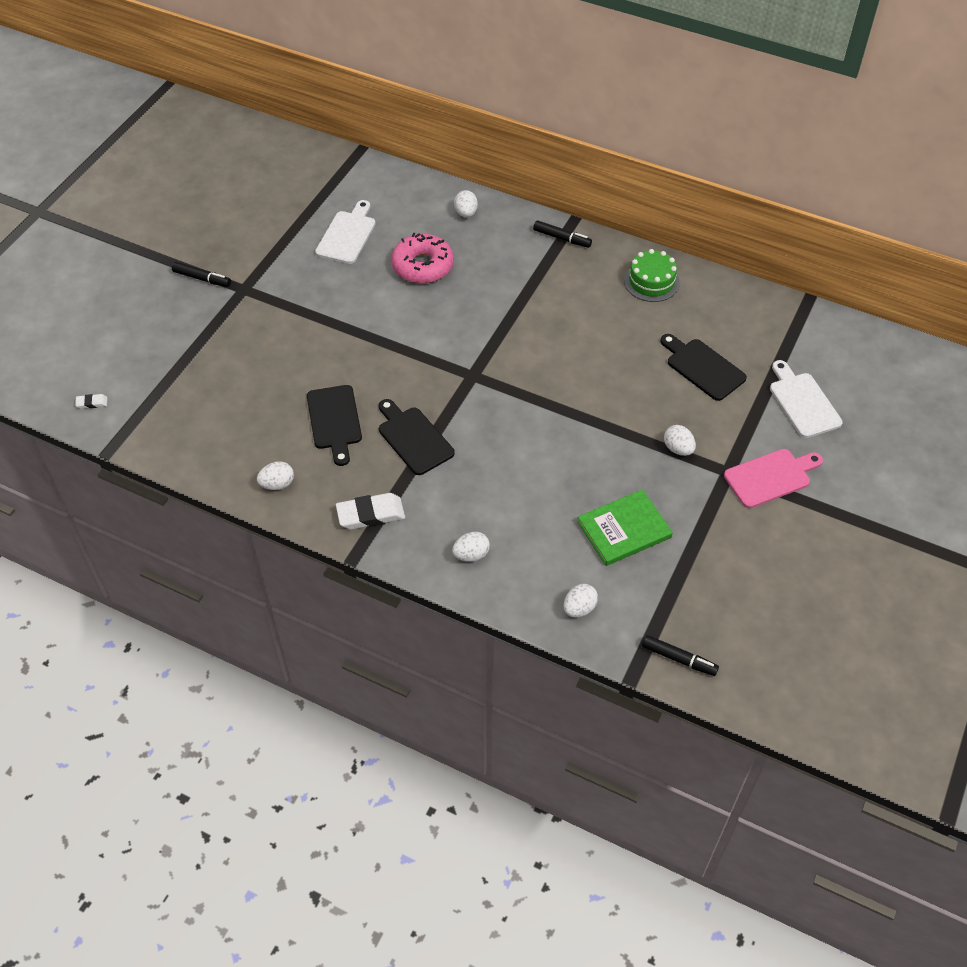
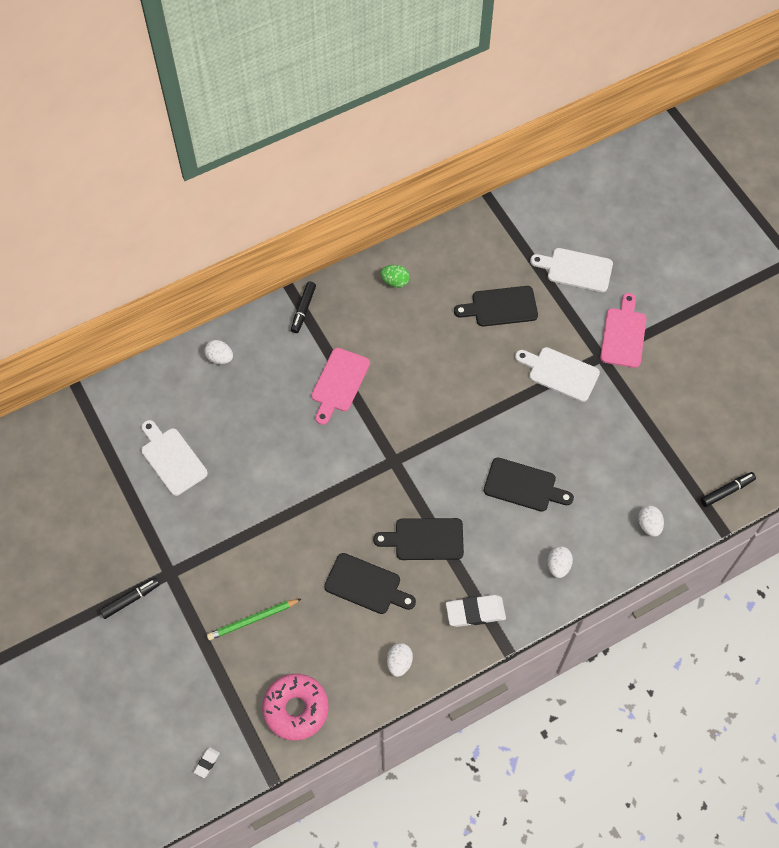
camera: 55 degrees left, 10 degrees up
(242, 363) = (252, 620): none -> green pencil
(370, 514) = (475, 612): white eraser -> white eraser turned 60 degrees clockwise
(422, 266) = (253, 424): pink donut -> pink donut (296, 709)
(514, 298) = (339, 383): none -> pink cutting board
(531, 483) = (523, 486): none -> black cutting board
(562, 238) = (303, 310): black marker -> black marker turned 135 degrees clockwise
(624, 530) = (604, 454): green book -> none
(651, 281) = (395, 281): green cake -> green egg
(678, 449) = (560, 373): white egg -> white cutting board

